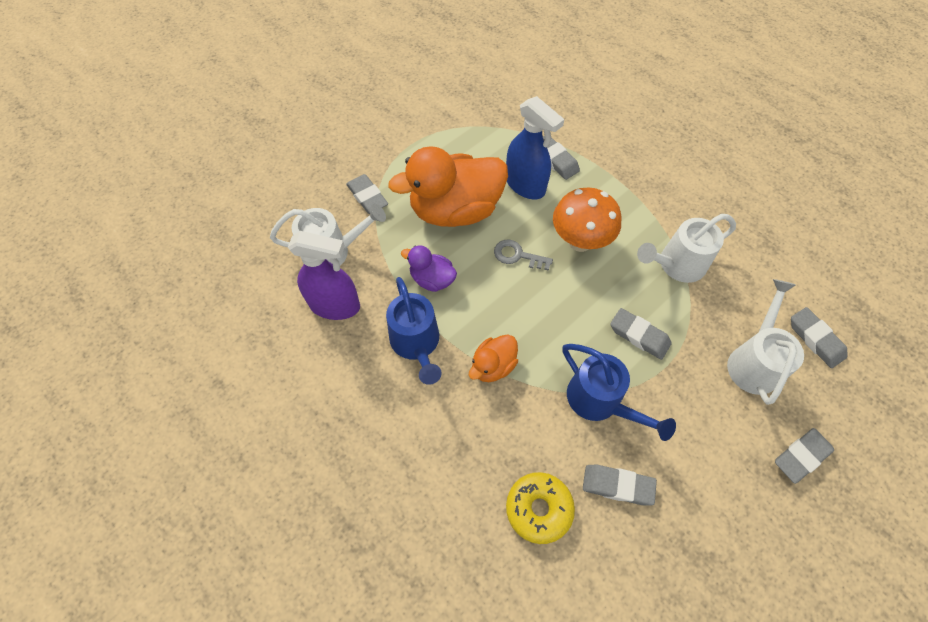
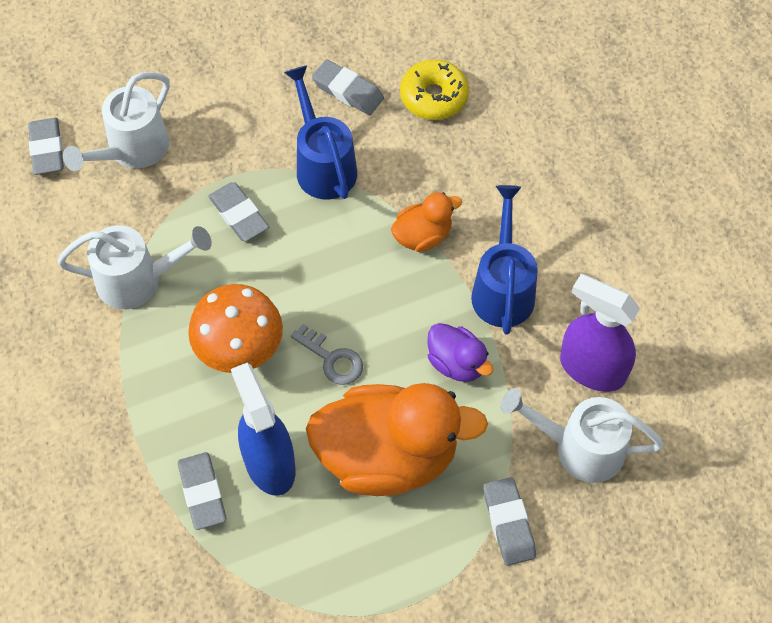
camera: 160 degrees left, 0 degrees up
(801, 456) = (154, 59): grey eraser -> none

